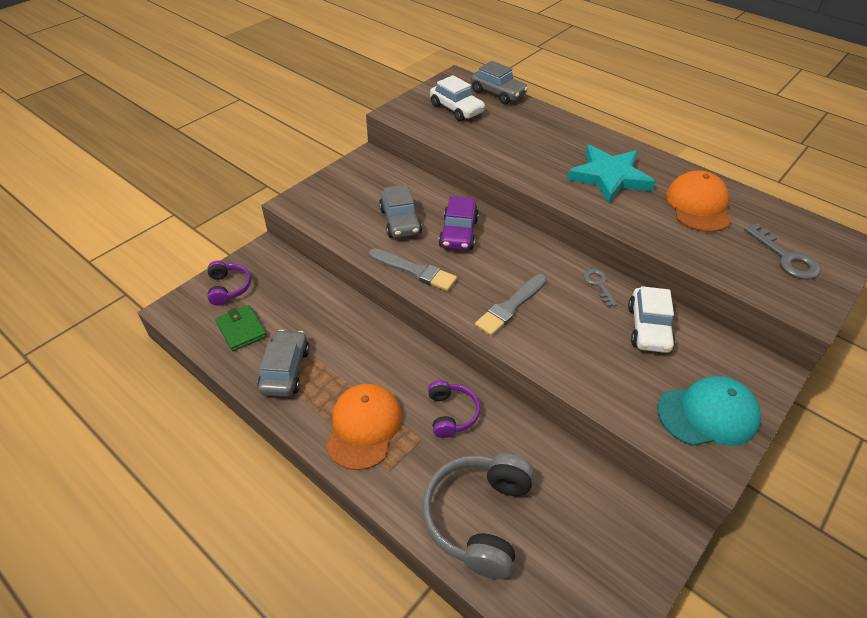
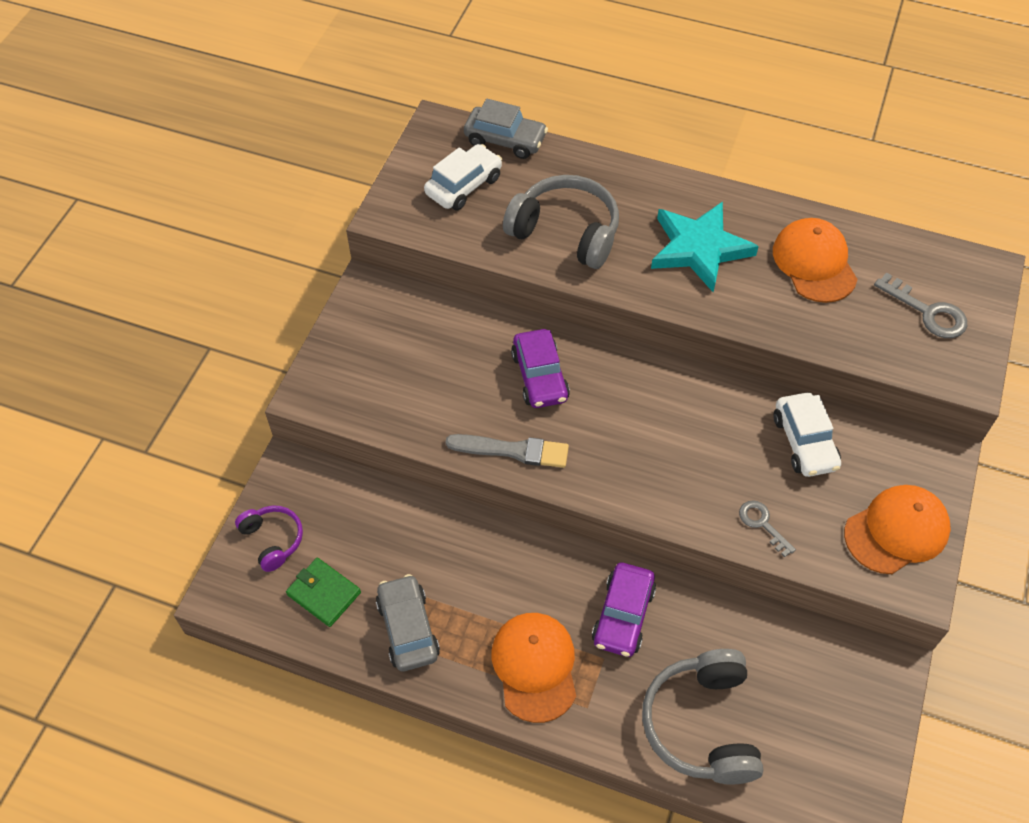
camera: 20 degrees left, 10 degrees up
(400, 221) = (460, 381): grey car -> none
(451, 414) = (623, 615): purple headphones -> purple car
(456, 109) = (464, 186): white car -> white car turned 75 degrees counterclockwise
(510, 306) = (645, 464): grey brush -> none
(513, 147) = (565, 232): none -> grey headphones
(598, 284) = (731, 400): grey key -> grey key (762, 524)
(708, 414) = (896, 531): turquoise cap -> orange cap

